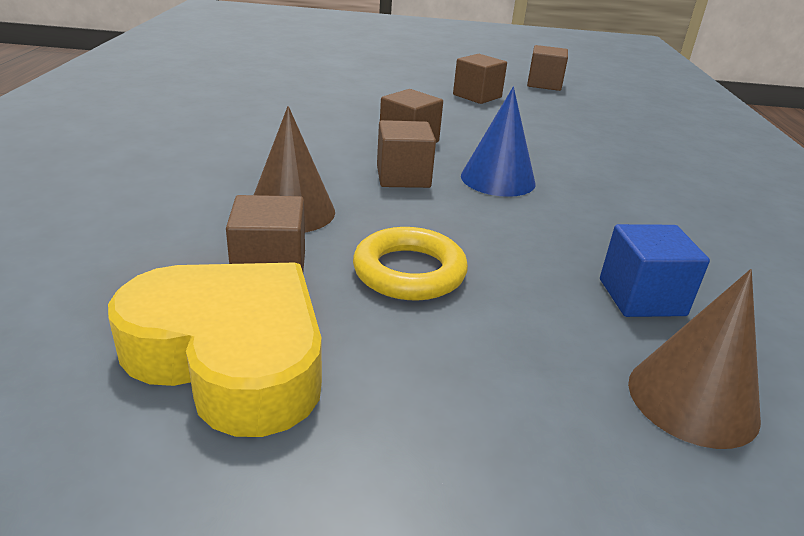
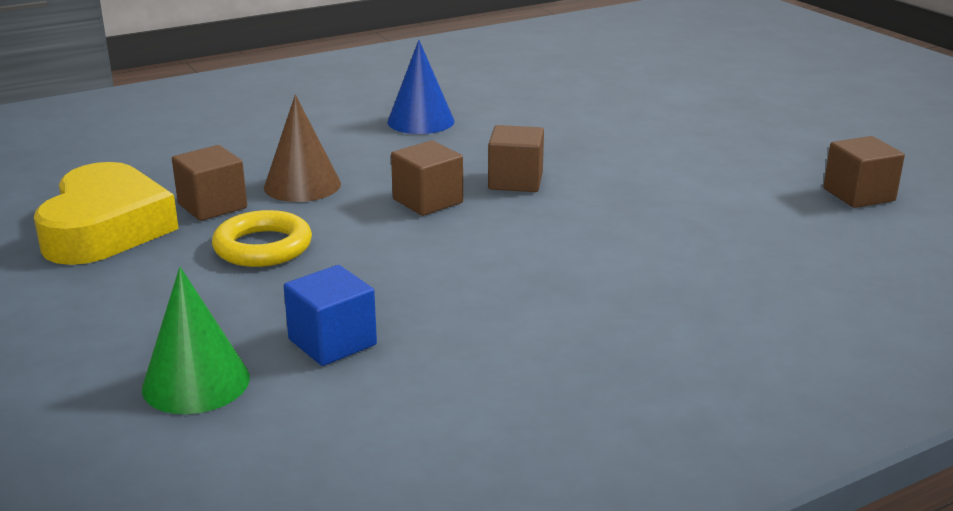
camera: 60 degrees right, 5 degrees down
(477, 96) = (719, 174): brown cube -> none
(498, 179) = (489, 237): blue cone -> blue cone (420, 121)
(692, 399) = (196, 382): brown cone -> green cone

